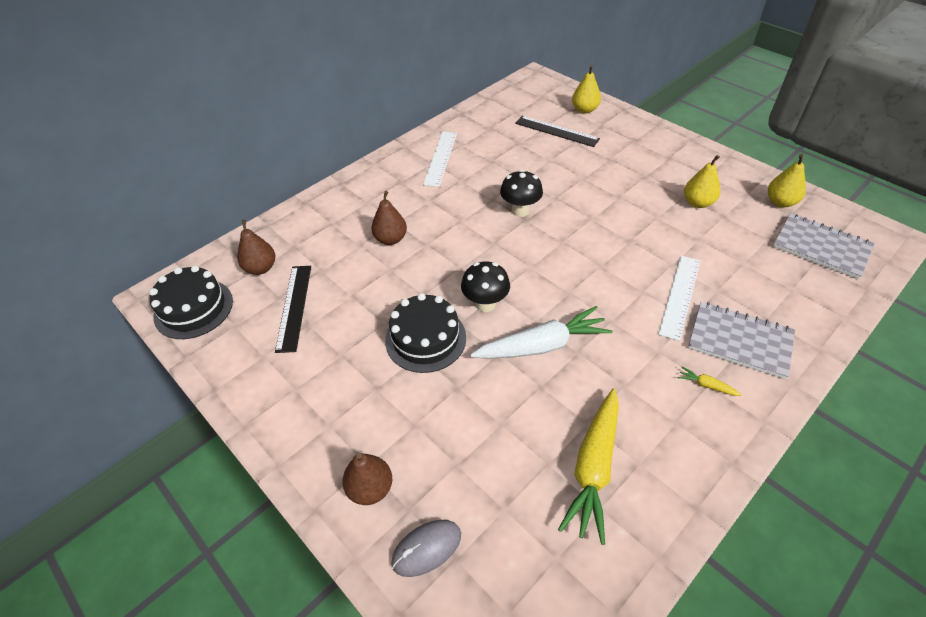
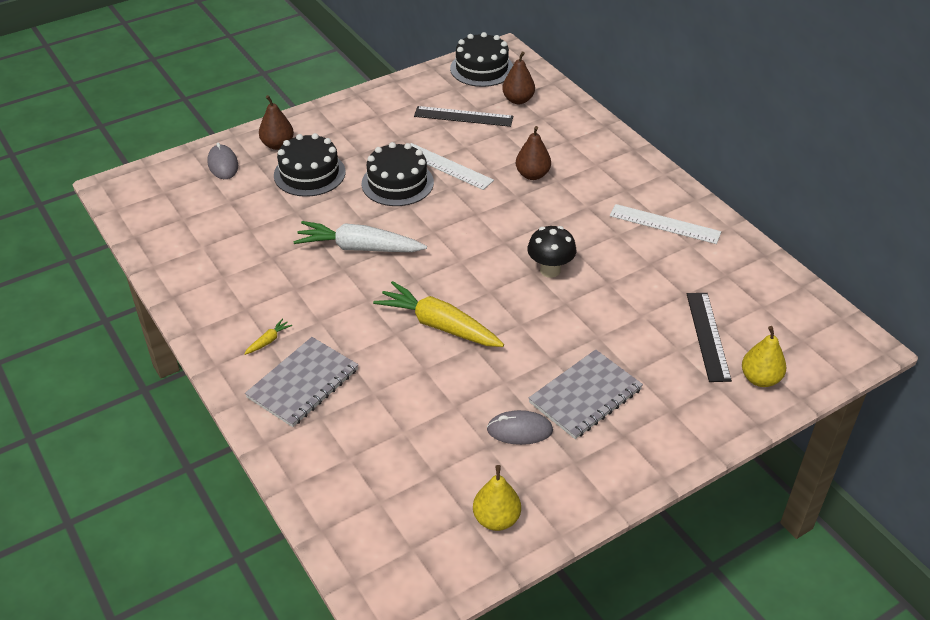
camera: 100 degrees right, 5 degrees down
(426, 430) = (309, 173): none -> black cake
(485, 304) = (422, 223): black mushroom -> none
(541, 345) = (360, 248): white carrot -> white carrot turned 105 degrees clockwise
(556, 131) = (707, 336): black ruler -> black ruler turned 45 degrees counterclockwise
(594, 467) = (233, 251): yellow carrot -> yellow carrot (439, 325)
(680, 296) = (377, 359): white ruler -> white ruler (446, 166)
(697, 203) = (519, 430): yellow pear -> grey mouse
(821, 247) = (400, 520): grey notebook -> grey notebook (585, 396)

